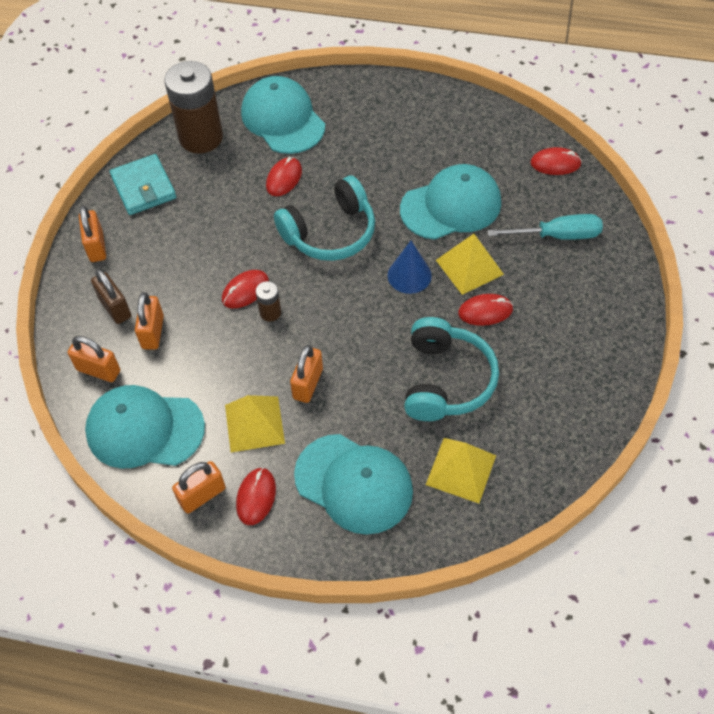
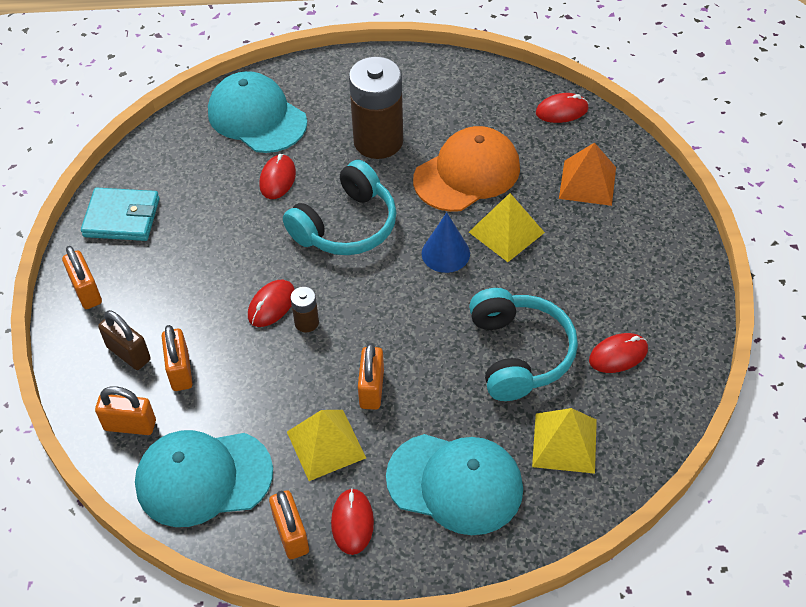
camera: 15 degrees left, 5 degrees down
(143, 187) = (122, 218): turquoise wallet -> turquoise wallet turned 45 degrees counterclockwise
(201, 137) = (171, 152): brown battery -> brown battery (378, 141)
(202, 495) = (291, 534): orange padlock -> orange padlock turned 60 degrees counterclockwise
(451, 206) = (467, 173): turquoise cap -> orange cap
(485, 311) = (537, 274): red mouse -> red mouse (618, 355)
(557, 235) = (587, 182): turquoise screwdriver -> orange pyramid

